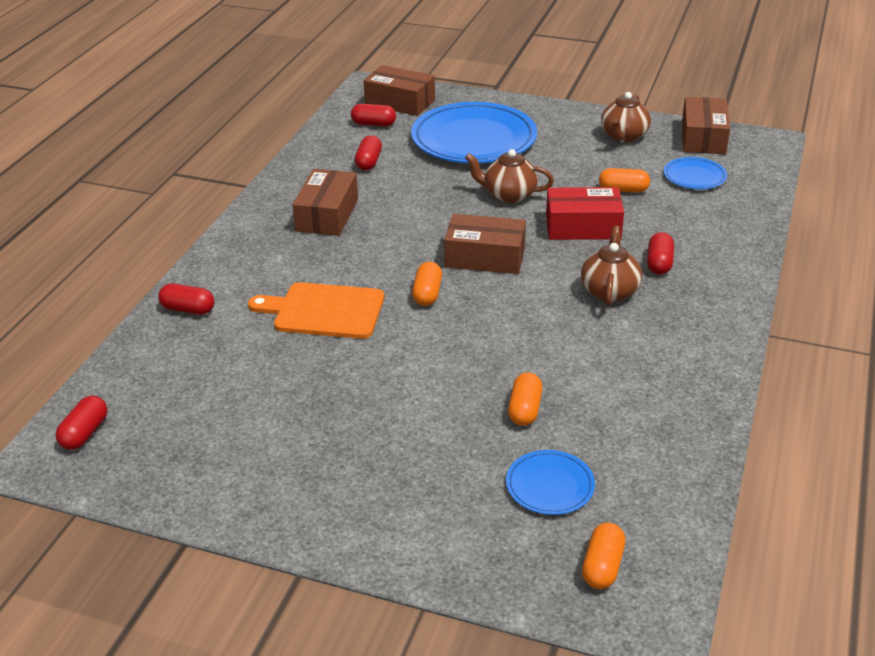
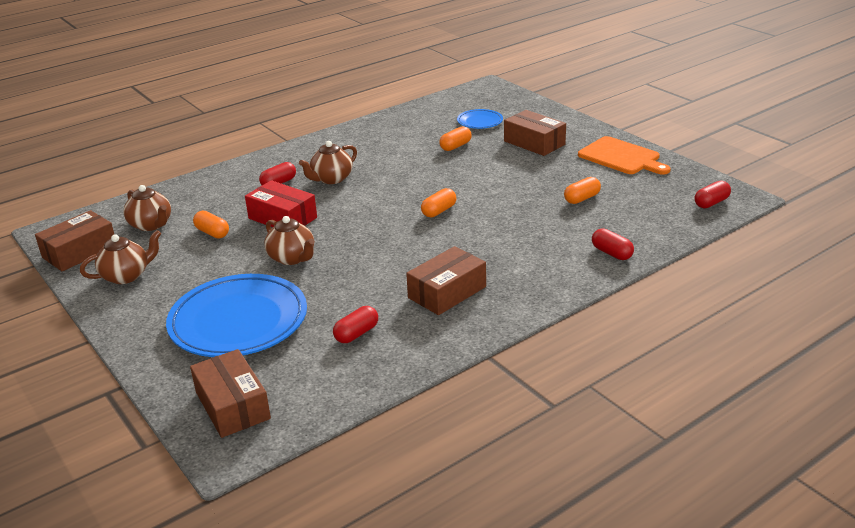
camera: 145 degrees left, 5 degrees down
(324, 311) = (516, 222): orange cutting board -> orange cutting board (621, 157)
(373, 124) = (296, 383): red capsule -> none
(485, 257) = (373, 220): brown box -> brown box (534, 143)
(602, 566) = (489, 99): orange capsule -> orange capsule (582, 198)
(694, 177) = (151, 225): blue plate -> brown teapot

